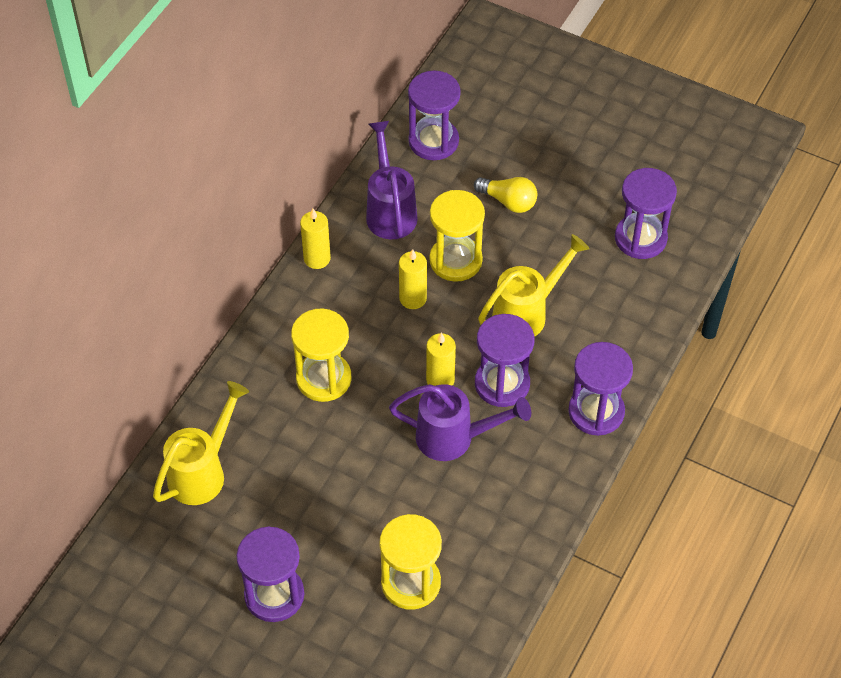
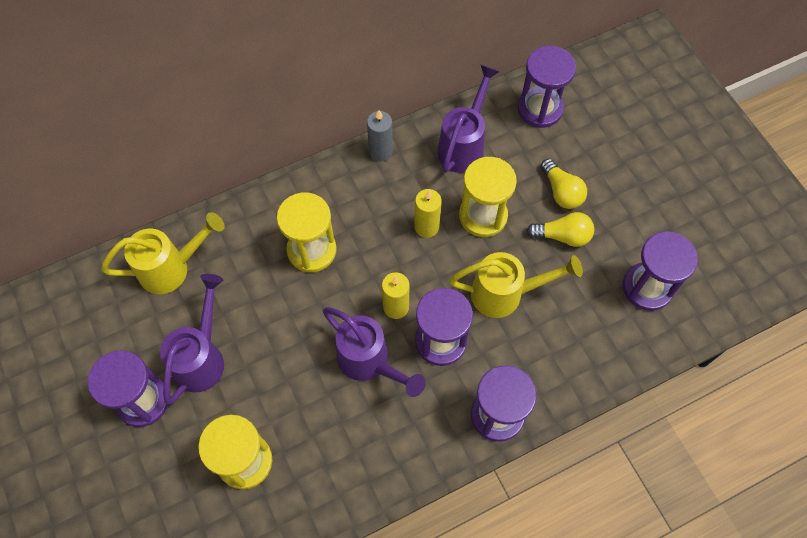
camera: 35 degrees right, 10 degrees up
(298, 526) = (202, 357): none -> purple watering can
(317, 258) = (380, 151): yellow candle -> grey candle
(538, 237) = (562, 236): none -> yellow light bulb

